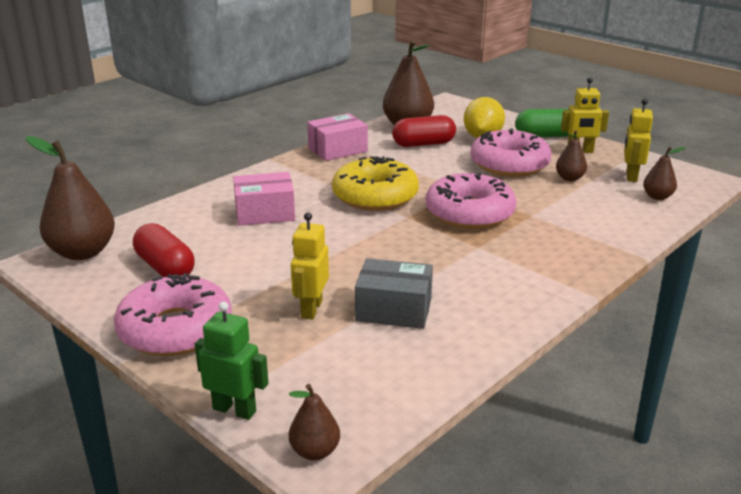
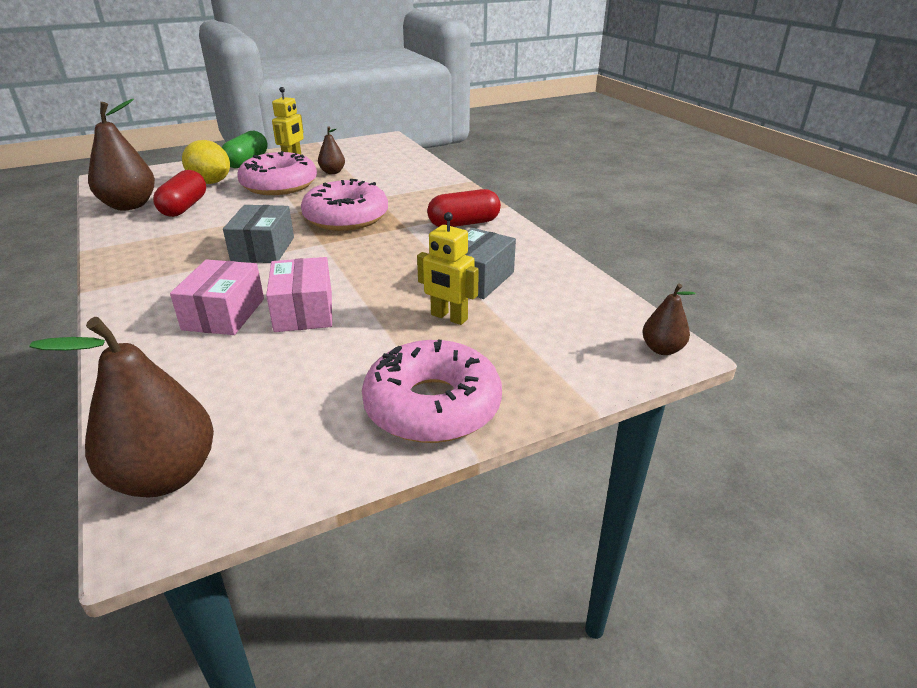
camera: 70 degrees left, 5 degrees up
(165, 267) = (284, 400): red capsule -> red capsule (464, 223)
(234, 410) = (594, 383): green robot -> none
(337, 150) = (127, 248): pink box -> pink box (304, 311)
(375, 196) = (263, 249): yellow donut -> grey box
(631, 176) = (354, 155): yellow robot -> none
(657, 197) = (394, 156): brown pear -> none

